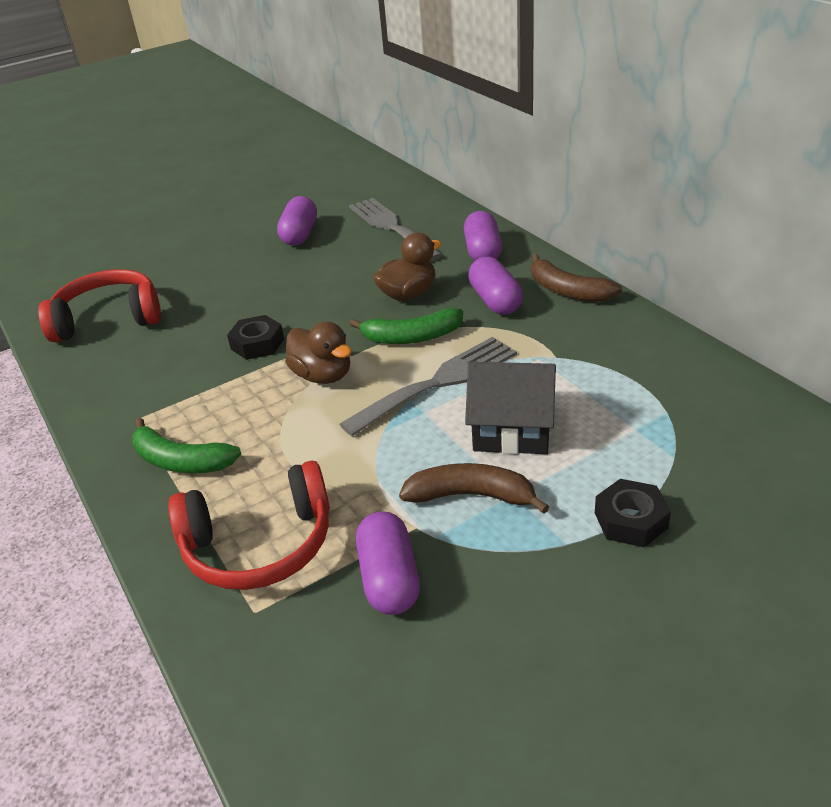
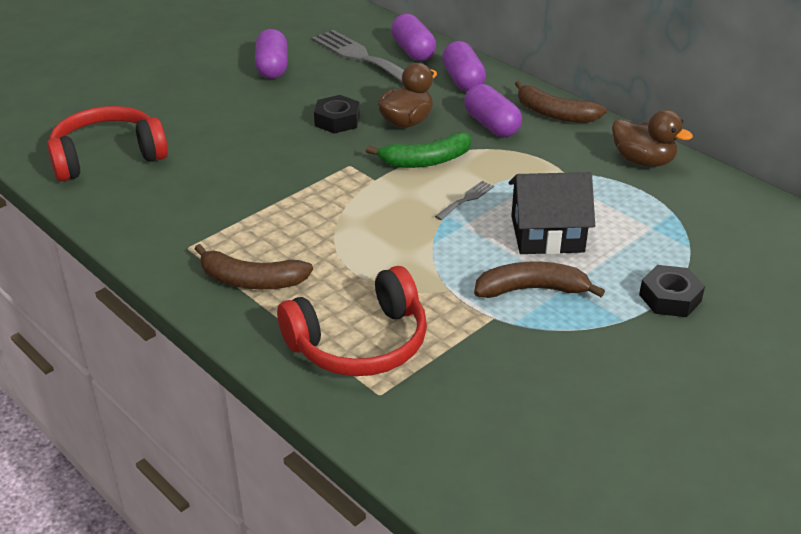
camera: 15 degrees left, 0 degrees up
(181, 461) = (251, 280): green banana -> brown banana
(257, 344) = (277, 173): black nut -> black nut (337, 120)
(323, 375) = (355, 199): brown duck -> brown duck (643, 161)
(389, 579) = (486, 358): purple capsule -> purple capsule (413, 51)
(438, 383) = (466, 199): grey fork -> grey fork, size x0.43

